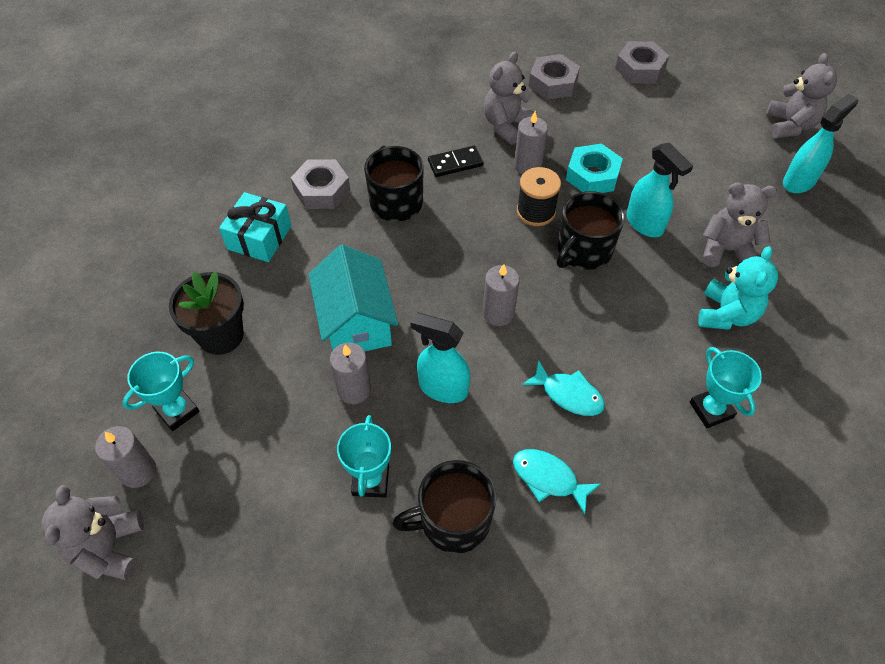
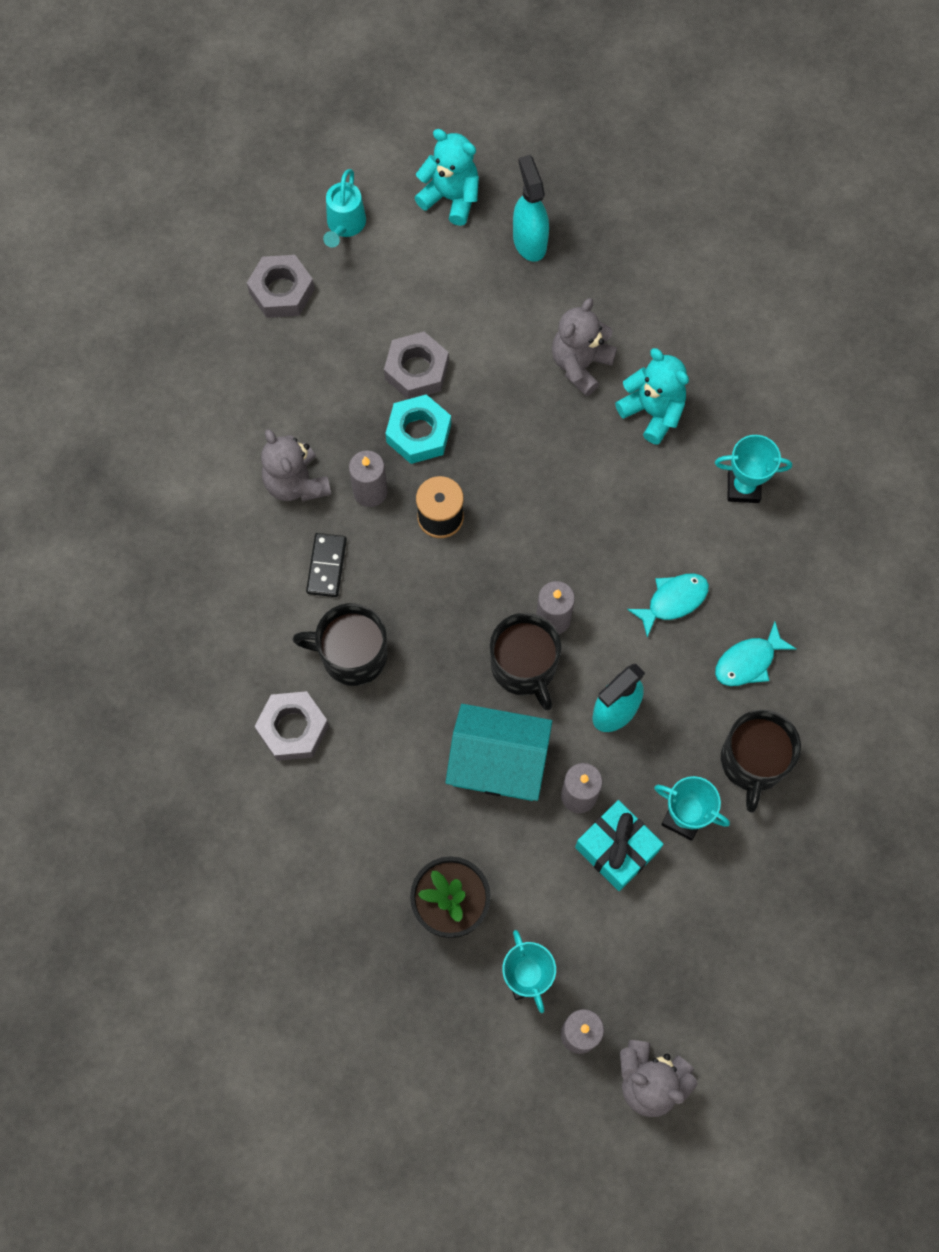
camera: 65 degrees left, 15 degrees up
(259, 237) = (331, 823): turquoise gift -> turquoise gift (616, 849)
(553, 83) = (254, 397): grey nut -> grey nut (417, 370)
(583, 250) = (515, 497): black mug -> black mug (524, 667)
(645, 224) = (510, 420): turquoise spray bottle -> none
(715, 80) = (345, 225): none -> turquoise watering can
(790, 126) = (451, 198): grey teddy bear -> turquoise teddy bear

